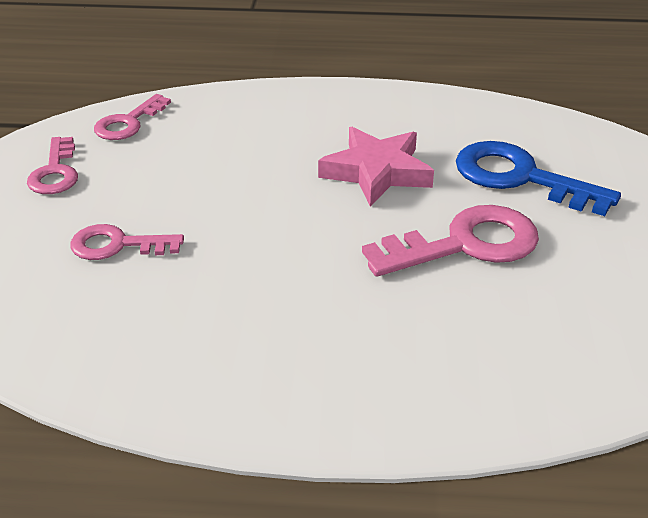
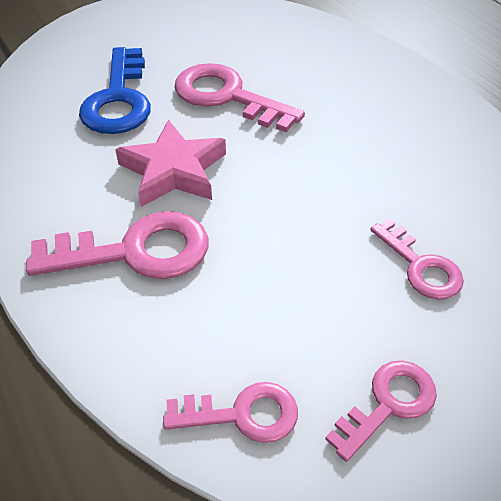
camera: 125 degrees left, 10 degrees up
(303, 128) = (135, 251): none -> pink key

